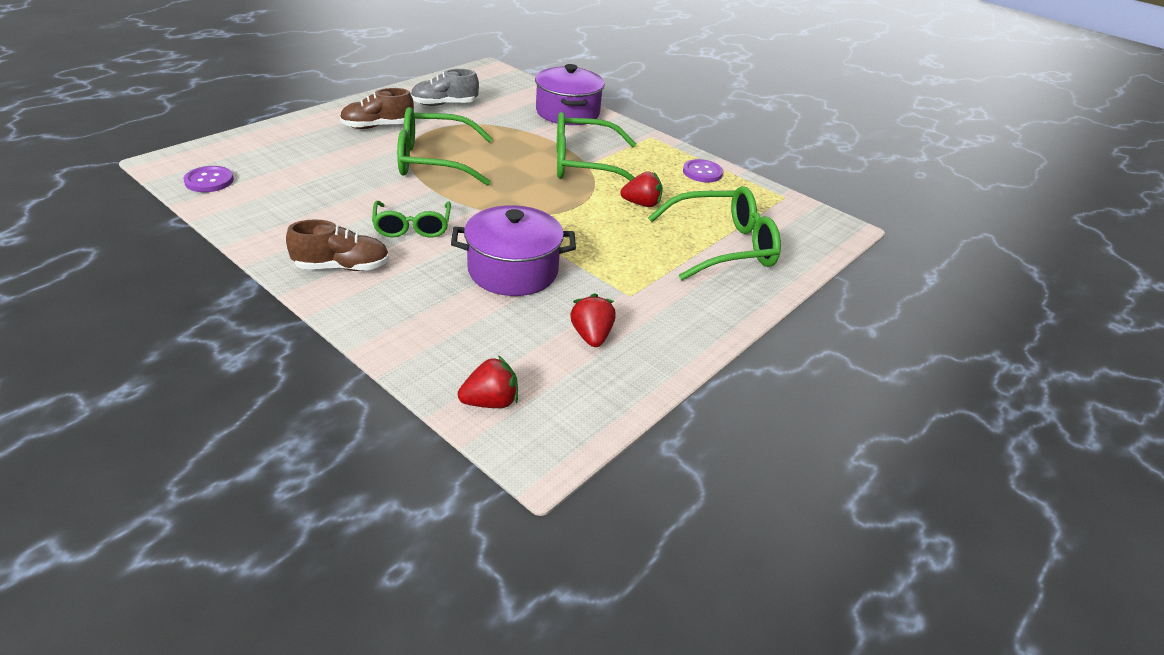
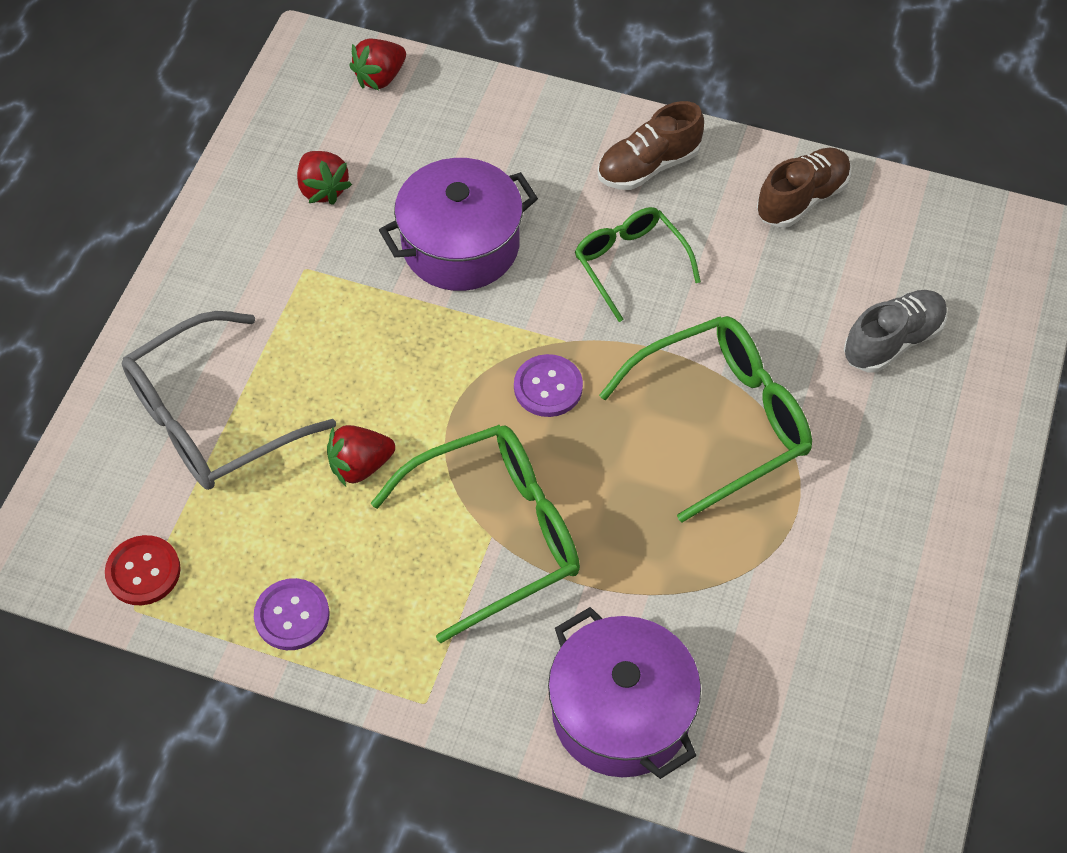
camera: 160 degrees right, 20 degrees up
(209, 181) = (943, 228): purple button -> purple button (548, 387)
(377, 126) = (882, 471): brown shoe -> brown shoe (802, 199)
(444, 104) = (849, 610): grey shoe -> grey shoe (892, 341)
(723, 246) = (211, 419): green glasses -> grey glasses
(777, 206) = (143, 571): none -> red button

